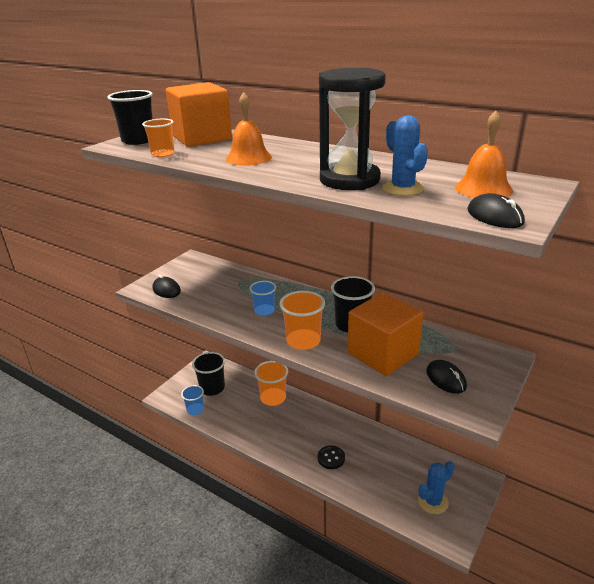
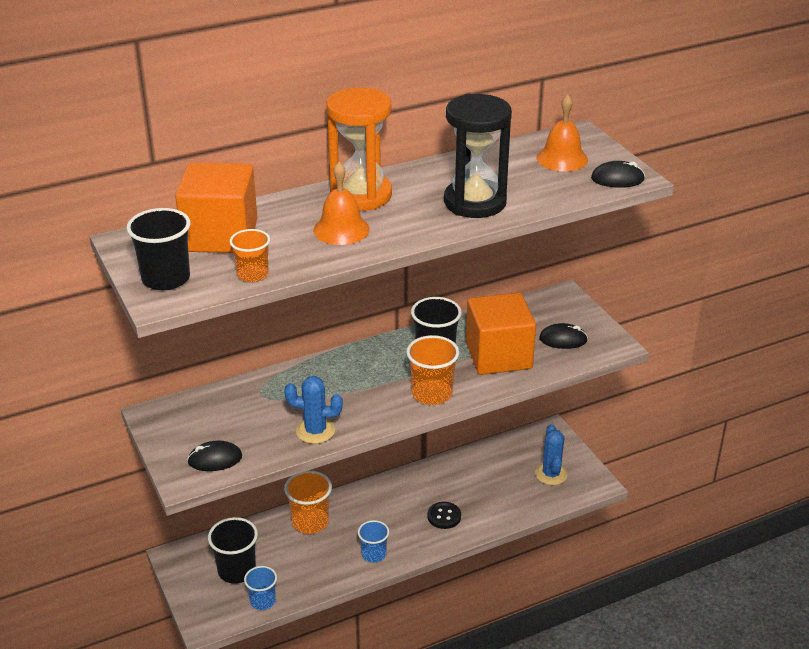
camera: 60 degrees left, 5 degrees up
(264, 311) = (348, 399): blue cup -> blue cup (374, 554)
(303, 151) = (361, 195): none -> orange hourglass
(402, 188) = (523, 188): blue cactus -> blue cactus (315, 431)

